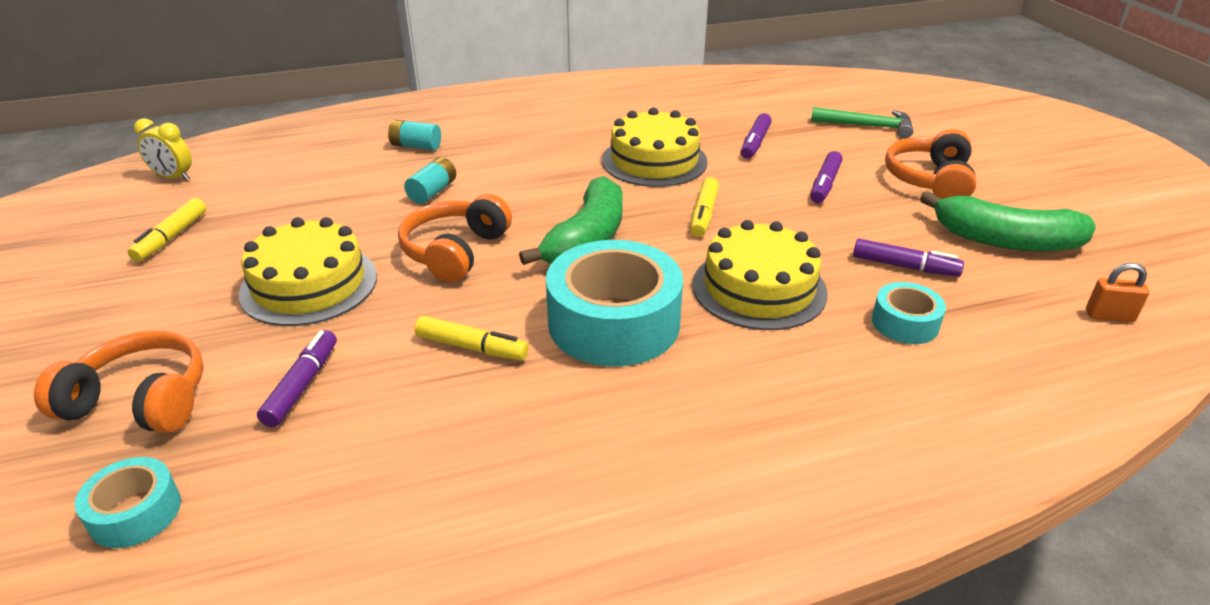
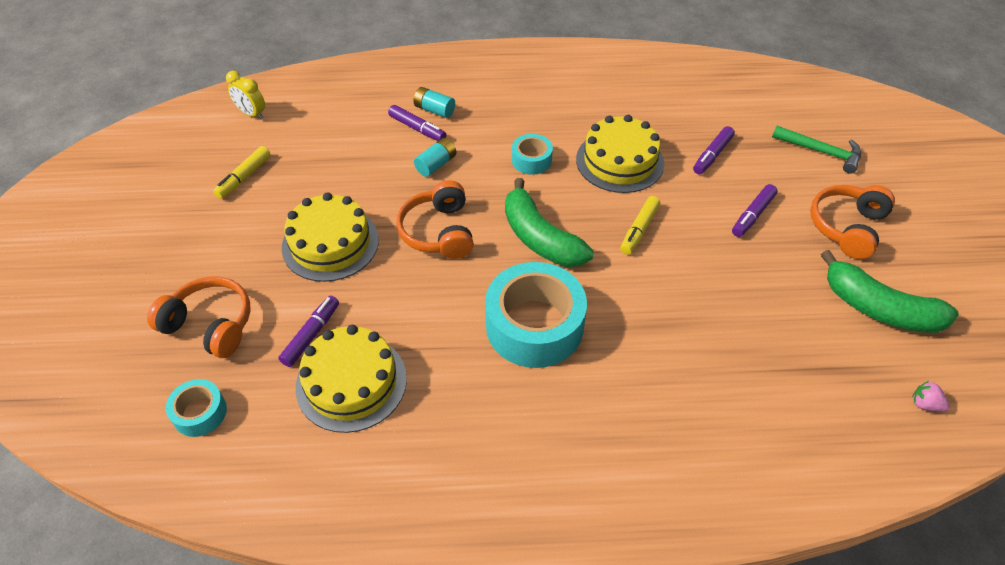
camera: 15 degrees right, 15 degrees up
(455, 251) = (439, 232): orange headphones -> orange headphones turned 45 degrees counterclockwise
(472, 347) = (429, 327): yellow marker -> none
(587, 239) = (540, 238): green banana -> green banana turned 105 degrees clockwise
(759, 288) = (654, 316): yellow cake -> yellow cake (351, 382)
(904, 266) = (780, 318): purple marker -> purple marker (417, 128)
(905, 323) = (753, 374): turquoise tape -> turquoise tape (531, 160)
(1109, 316) = (925, 404): orange padlock -> pink strawberry

